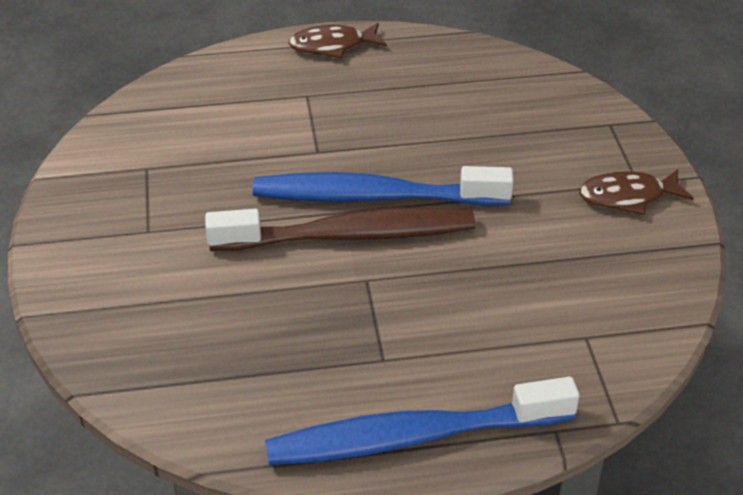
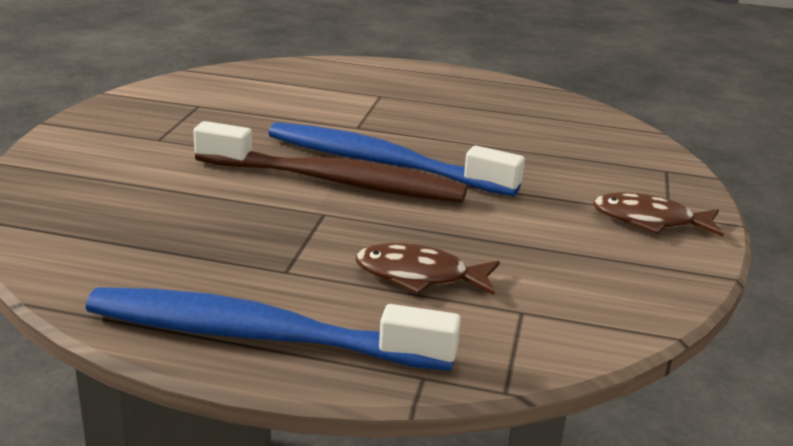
camera: 20 degrees right, 15 degrees down
(332, 46) = (430, 74): brown fish -> brown fish (419, 276)

